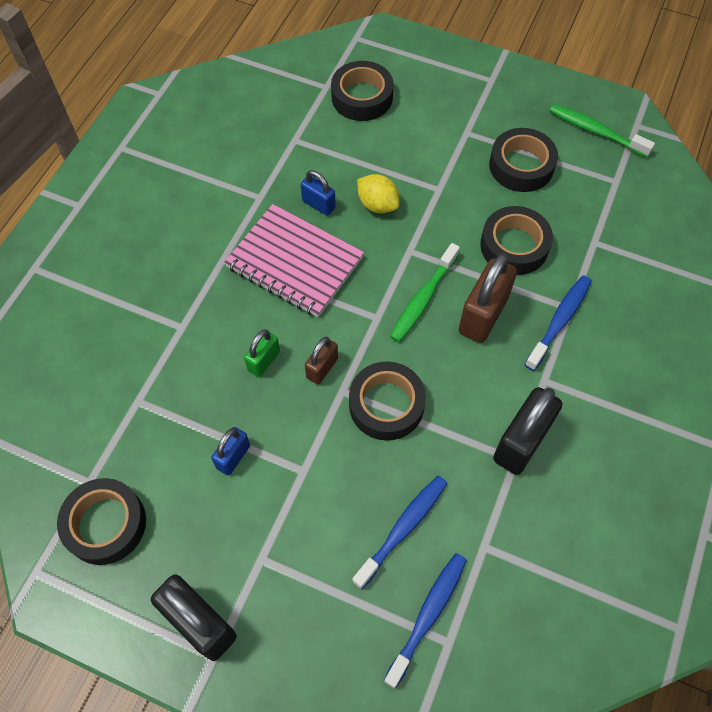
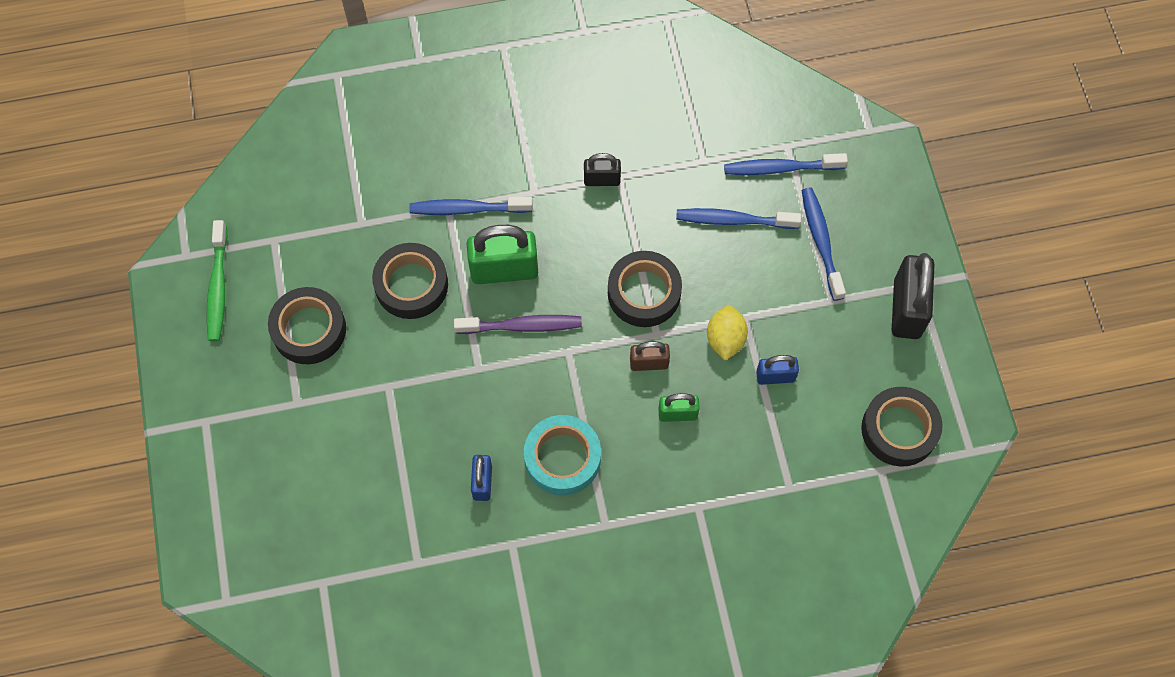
camera: 125 degrees left, 5 degrees up
(294, 262) = (562, 458): pink notebook -> turquoise tape
(325, 594) = (821, 241): none -> blue toothbrush
(362, 97) = (314, 534): black tape -> none
(377, 204) = (445, 429): yellow lemon -> yellow lemon (725, 339)
(423, 299) = (522, 326): green toothbrush -> purple toothbrush
(483, 315) = (504, 270): brown padlock -> green padlock
(521, 442) = (602, 180): black padlock -> black padlock, size x0.56

